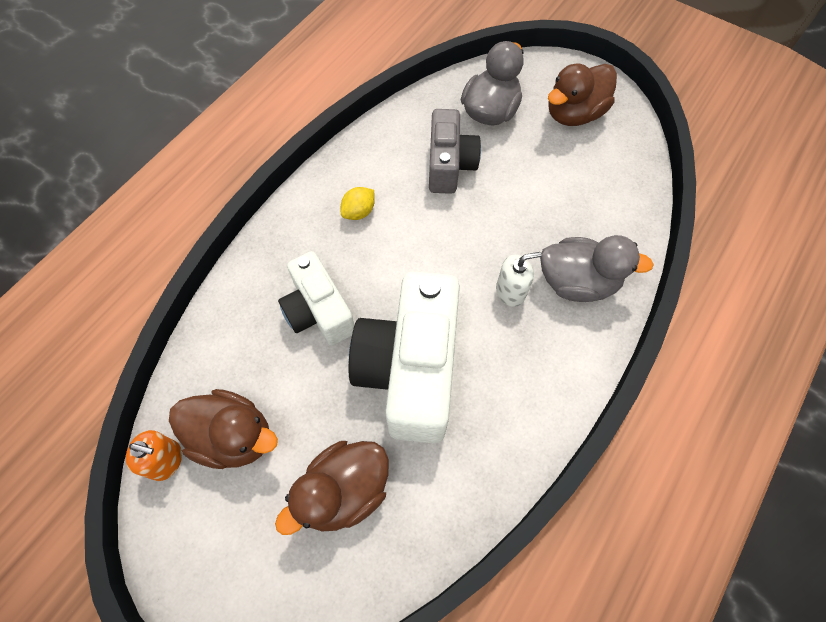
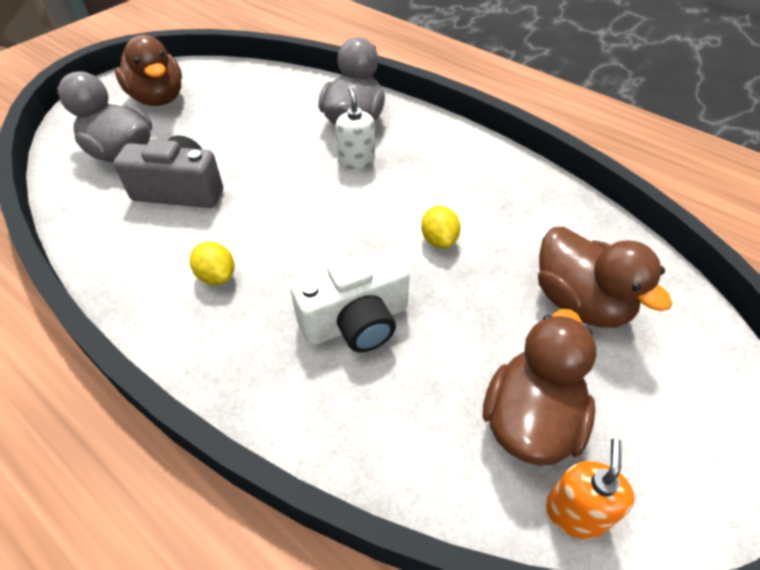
camera: 85 degrees left, 15 degrees down
(411, 370) = (439, 240): white camera -> yellow lemon

